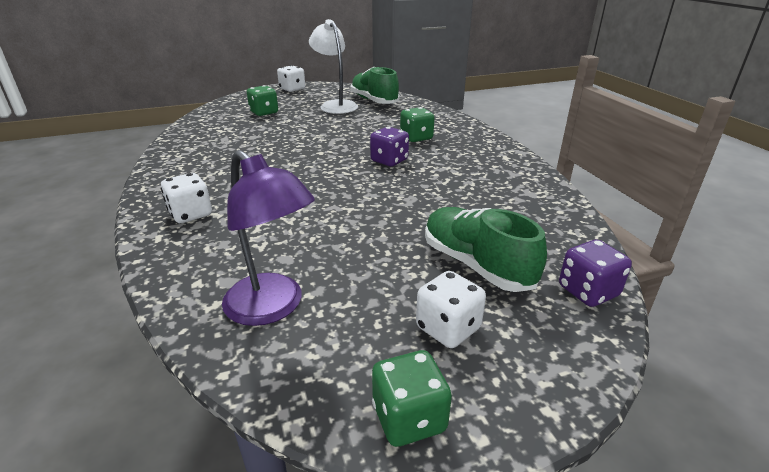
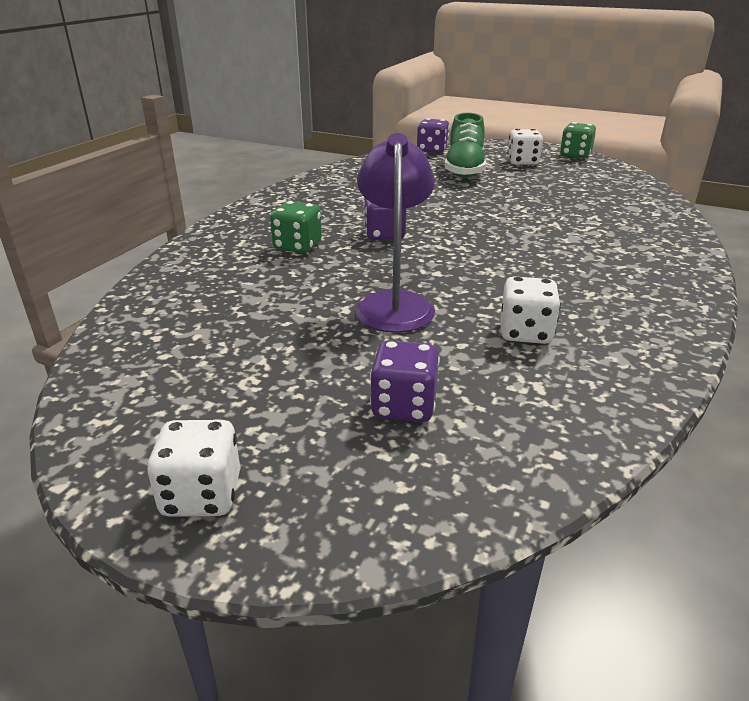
camera: 135 degrees left, 0 degrees up
(191, 214) = (647, 257): white dice -> white dice (525, 333)
(264, 112) = (404, 406): green dice -> purple dice
(273, 308) = (609, 190): purple lamp -> purple lamp (394, 303)
(335, 105) = (250, 359): white lamp -> none
(374, 101) = (172, 337): green shoe -> none

